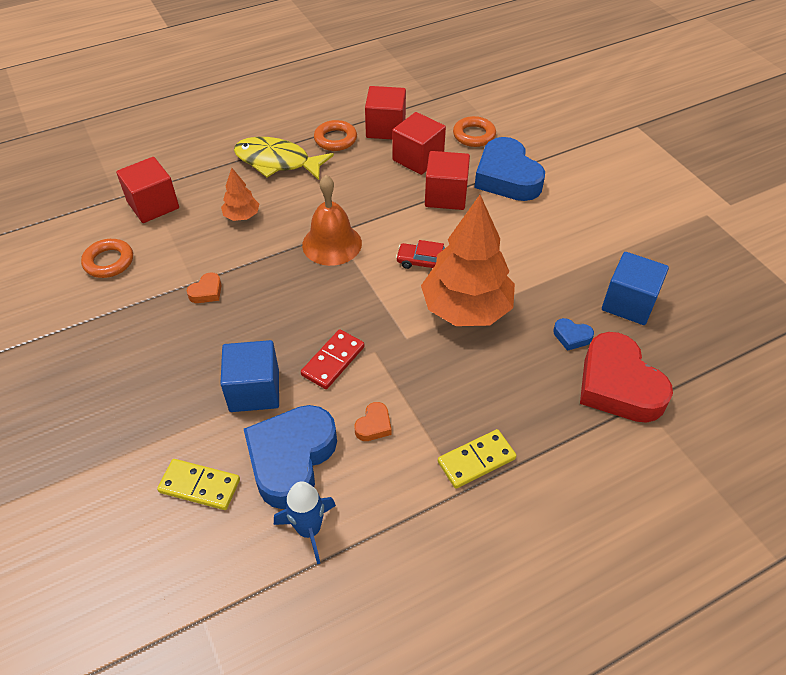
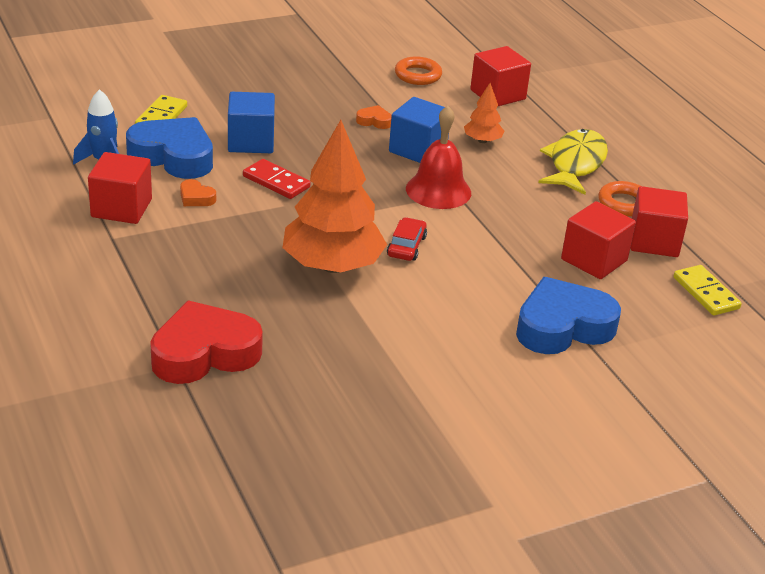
camera: 90 degrees right, 15 degrees down
(207, 292) = (374, 121): orange heart -> orange heart turned 150 degrees clockwise
(332, 244) = (438, 190): orange bell -> red bell
(446, 196) = (522, 273): red cube -> red cube (121, 208)
(474, 135) = (651, 311): orange ring -> none
(476, 460) = (140, 248): yellow domino -> yellow domino (705, 293)
(571, 337) = (280, 332): blue heart -> none
(628, 303) = (325, 387): blue cube -> blue cube (418, 150)

